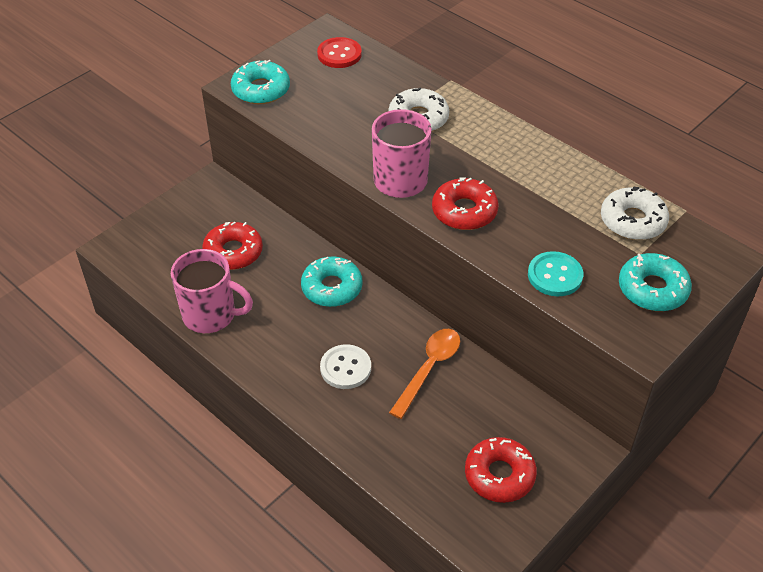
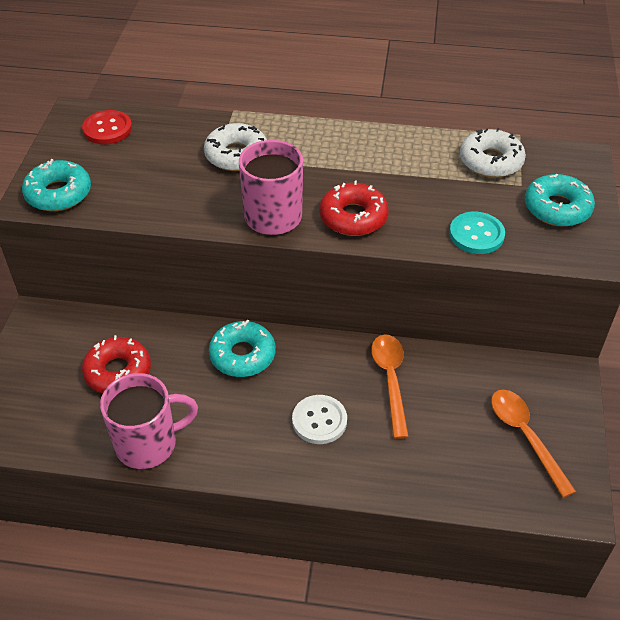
camera: 35 degrees left, 0 degrees up
(499, 475) = (525, 436): red donut -> orange spoon

